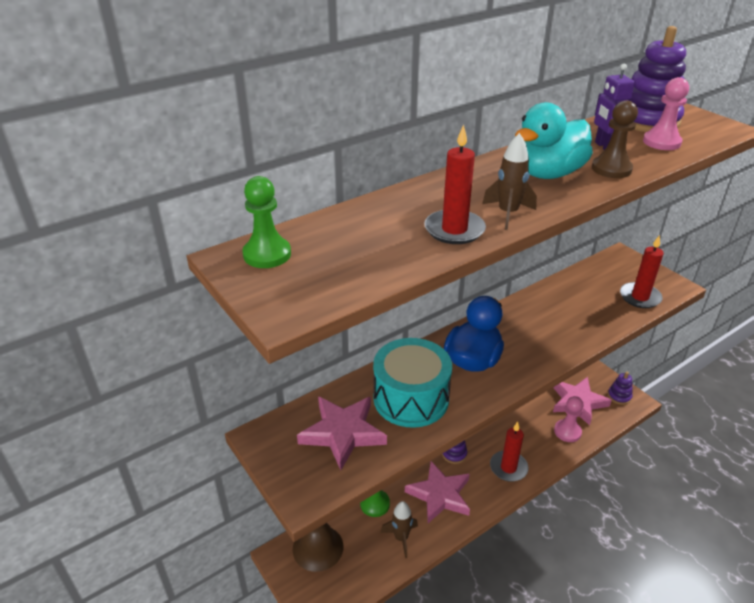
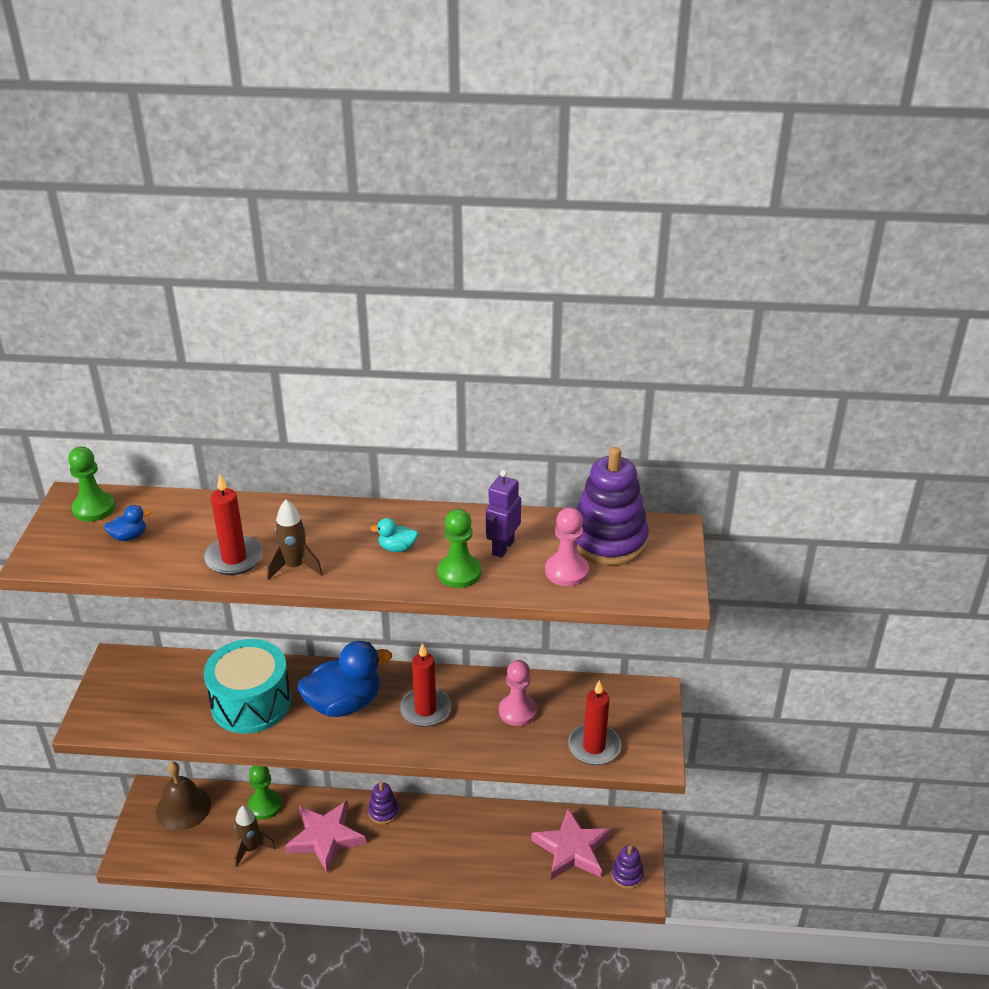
camera: 40 degrees right, 0 degrees up
(339, 257) = (129, 536): none -> blue duck
(343, 433) = (169, 696): pink star -> none
(508, 468) = (415, 860): red candle -> red candle (425, 709)
(548, 174) = (397, 548): turquoise duck -> turquoise duck, size x0.43
(567, 431) = (519, 869): pink pawn -> pink pawn (517, 711)
(611, 169) = (459, 573): brown pawn -> green pawn

